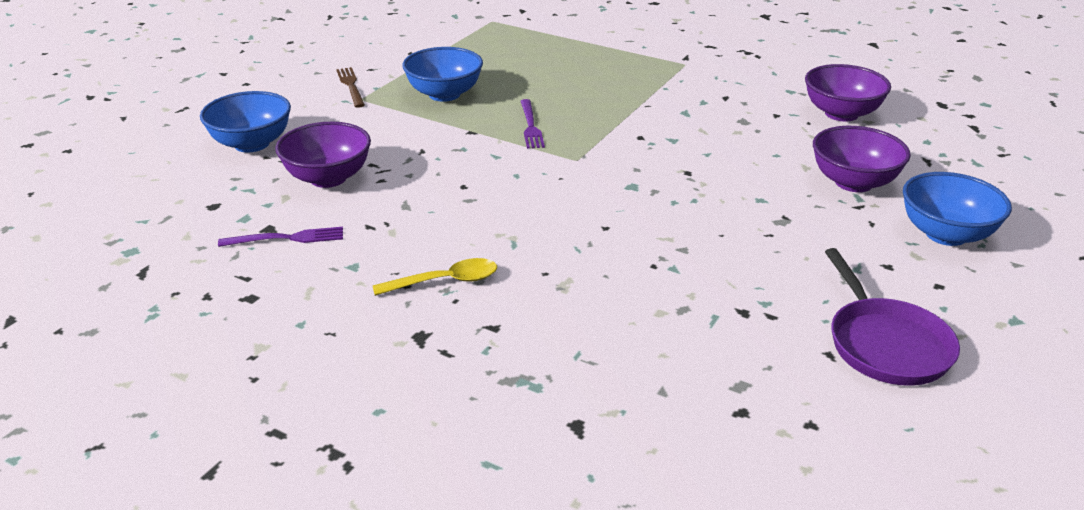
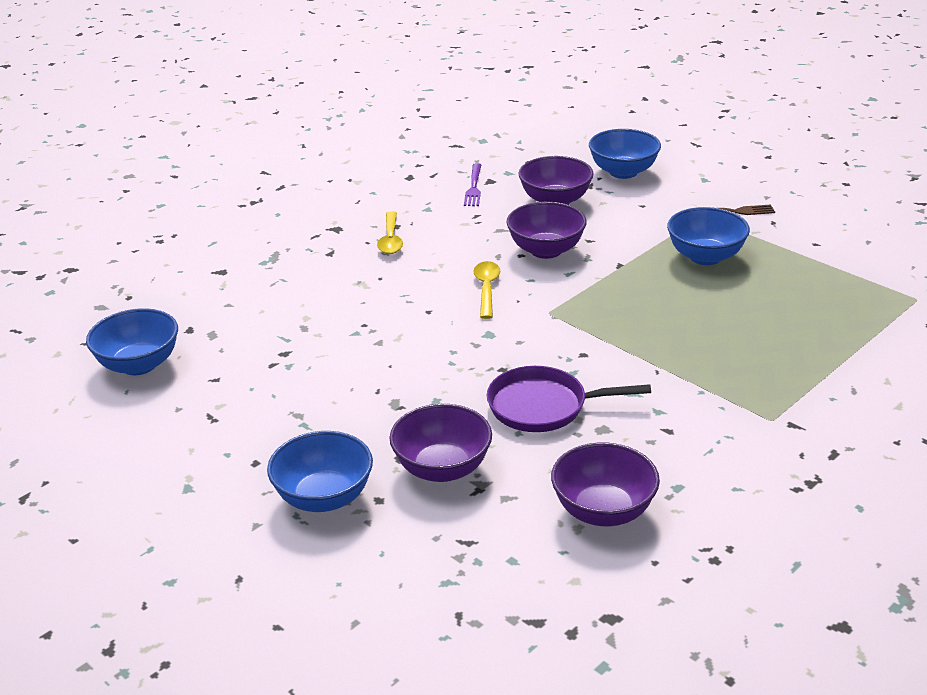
camera: 105 degrees right, 0 degrees up
(450, 172) = (546, 250): none -> purple bowl
(530, 126) = (623, 296): purple fork -> none
(545, 198) = (486, 289): none -> yellow spoon
(849, 436) = (139, 365): none -> blue bowl
(885, 344) = (207, 408): purple pan -> purple pan (543, 406)

